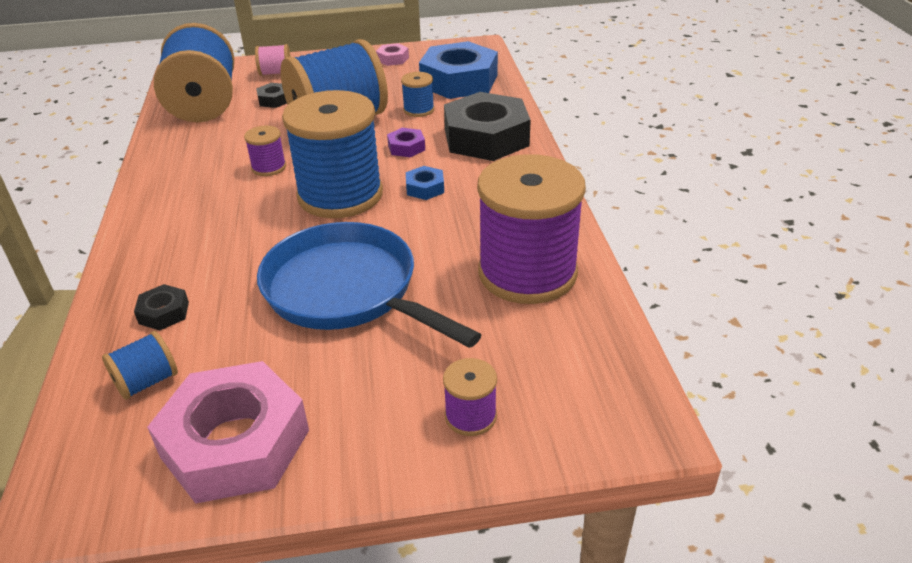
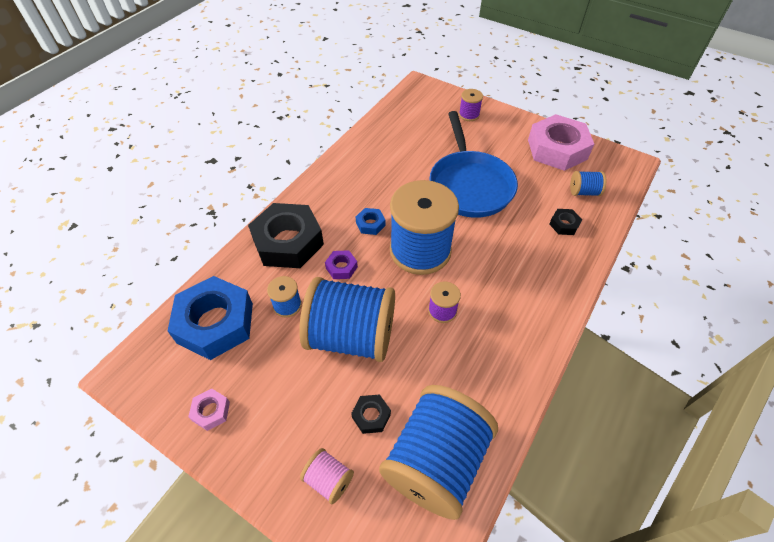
camera: 140 degrees left, 15 degrees up
(527, 273) = (386, 147): purple spool -> none

